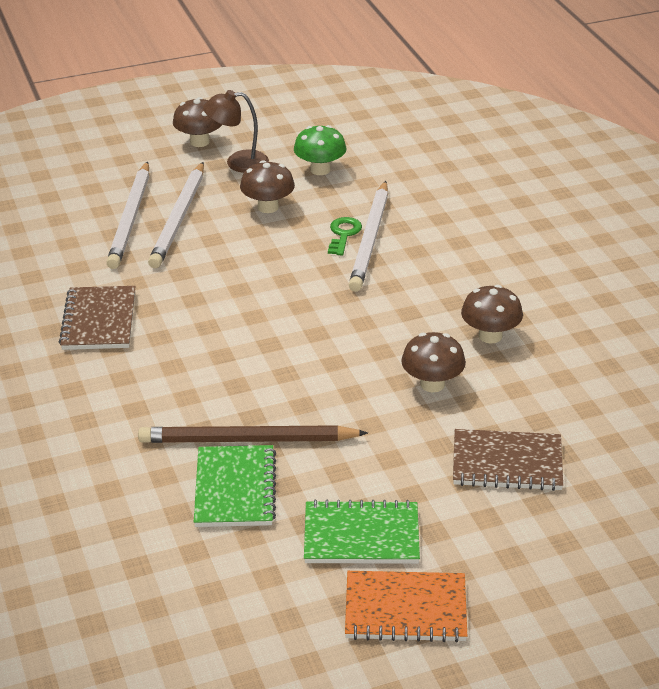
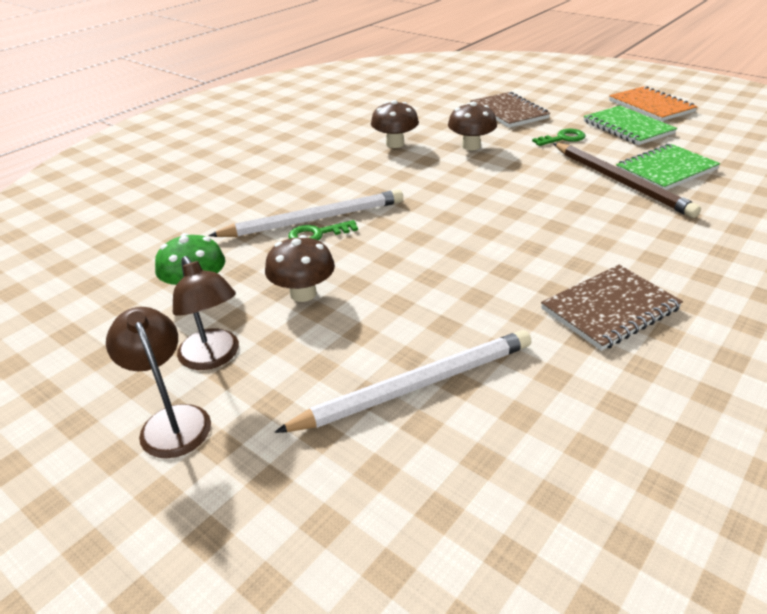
camera: 120 degrees left, 0 degrees up
(179, 218) = (380, 345): white pencil -> none
(199, 142) = (171, 420): brown mushroom -> brown lamp
(385, 462) = (563, 138): none -> green key

